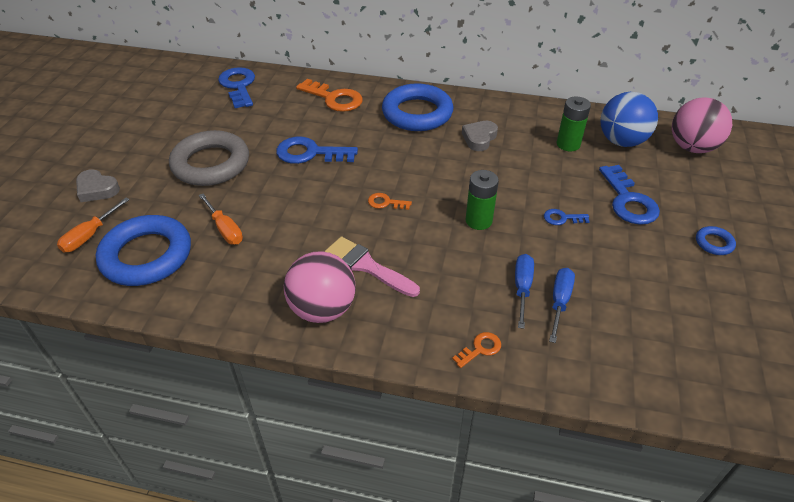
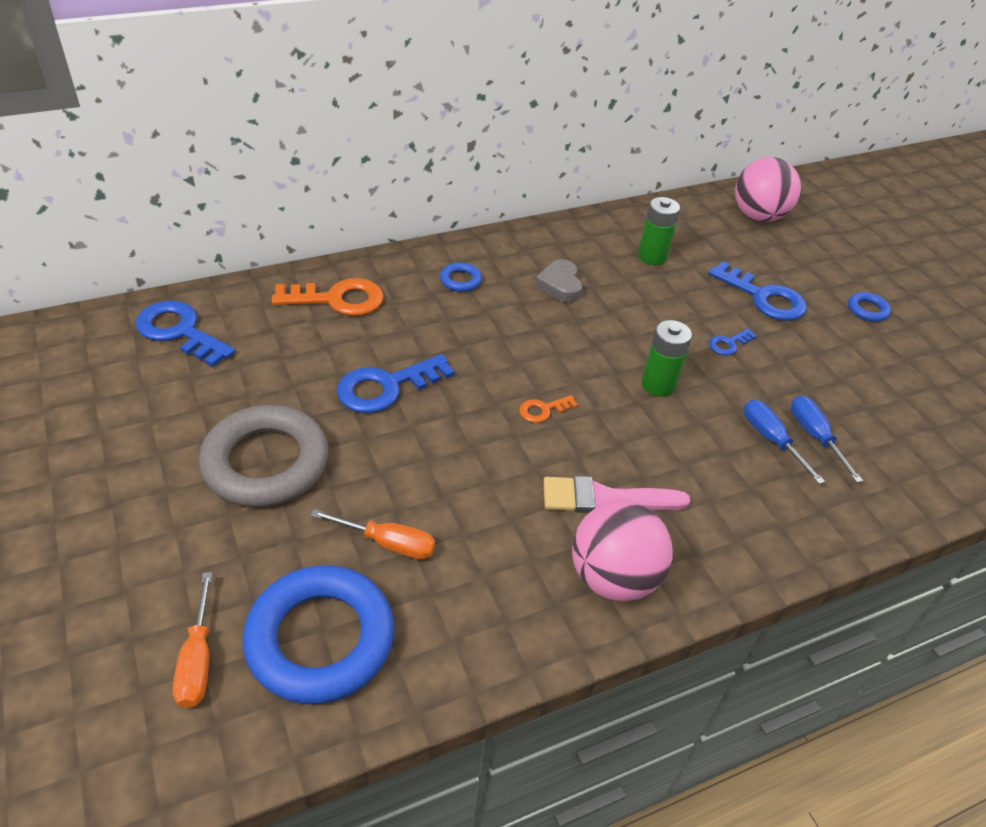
camera: 40 degrees left, 0 degrees up
(97, 189) = (126, 585): grey heart -> none
(417, 113) = (460, 280): blue ring -> blue ring, size x0.42
(480, 349) = (802, 527): orange key -> none
(621, 141) = (695, 233): blue ball -> none

